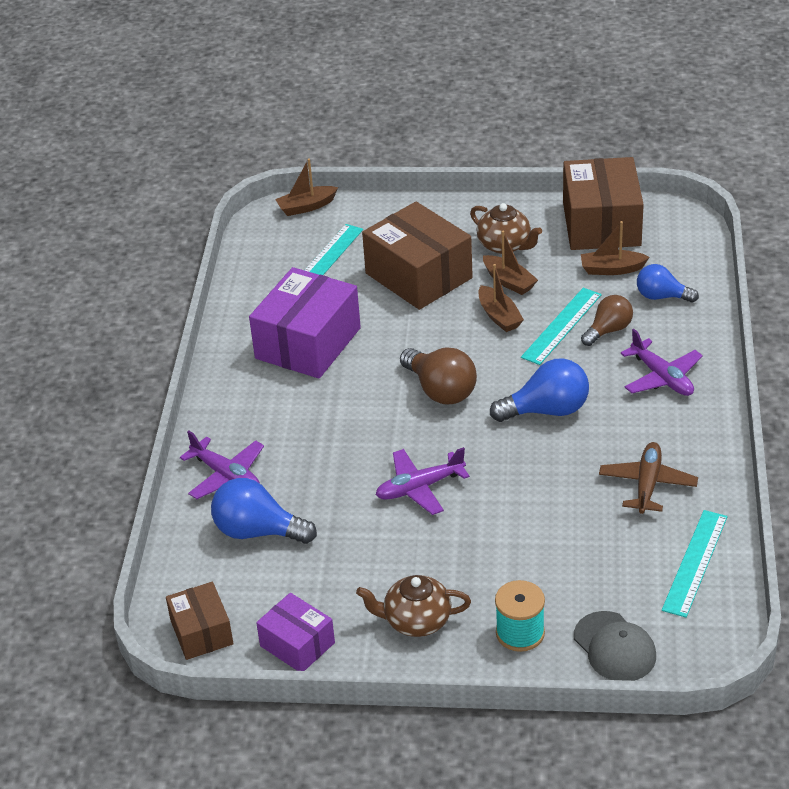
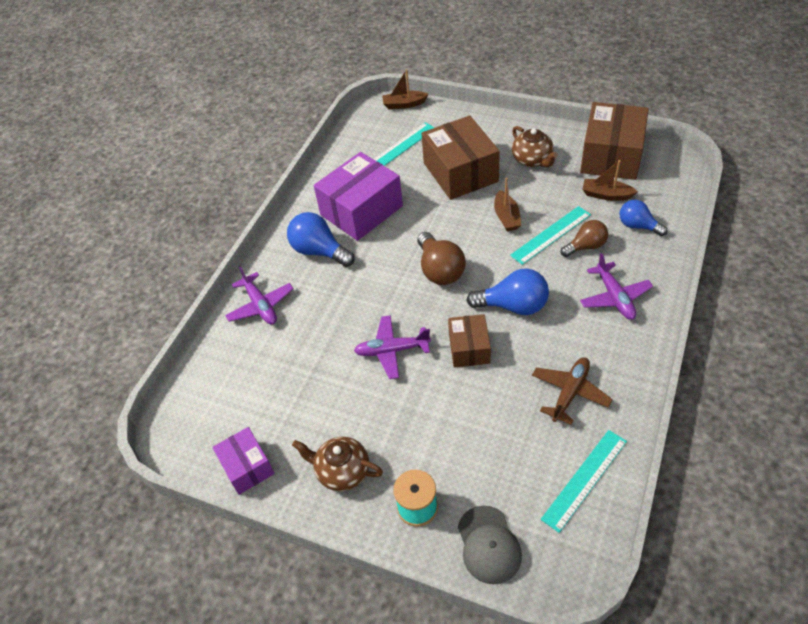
camera: 20 degrees right, 10 degrees up
(201, 632) = (186, 435): brown box -> brown box (469, 348)
(258, 531) = (262, 358): blue light bulb -> blue light bulb (319, 251)
(509, 281) = (524, 190): brown boat -> none

